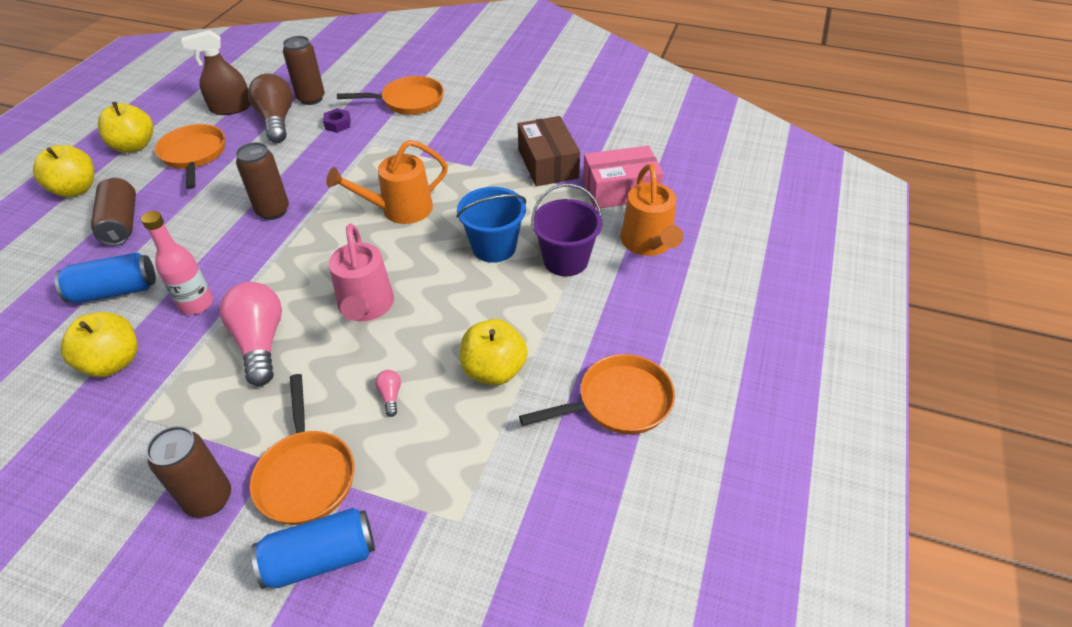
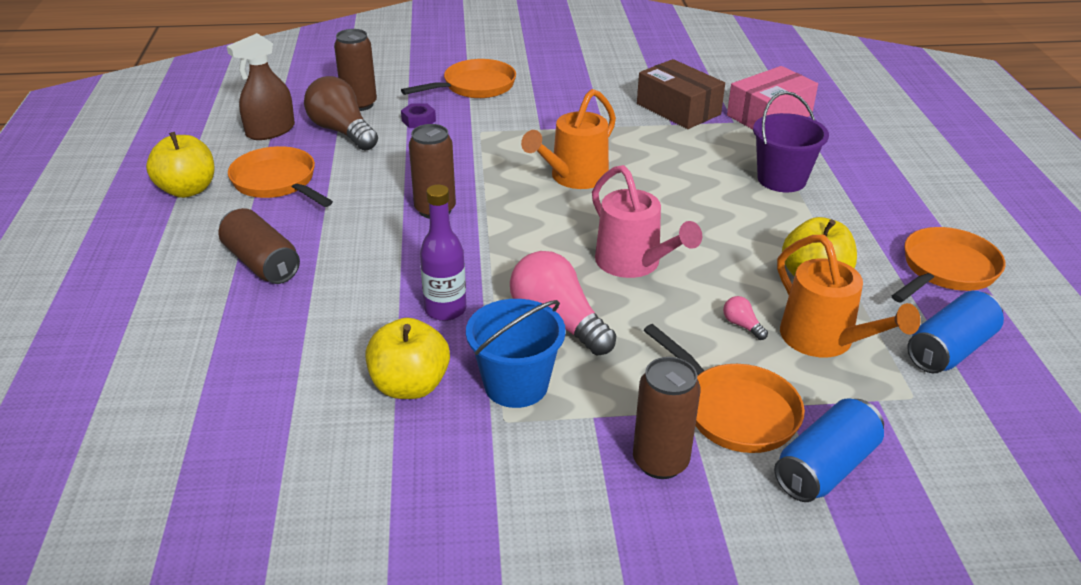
camera: 25 degrees left, 10 degrees down
(76, 189) = (159, 246): yellow apple -> none
(115, 291) = (331, 324): blue can -> blue can (949, 349)
(196, 304) = (445, 310): pink bottle -> purple bottle
(494, 247) = (703, 185): blue bucket -> blue bucket (516, 385)
(648, 244) = (840, 150): orange watering can -> orange watering can (825, 341)

